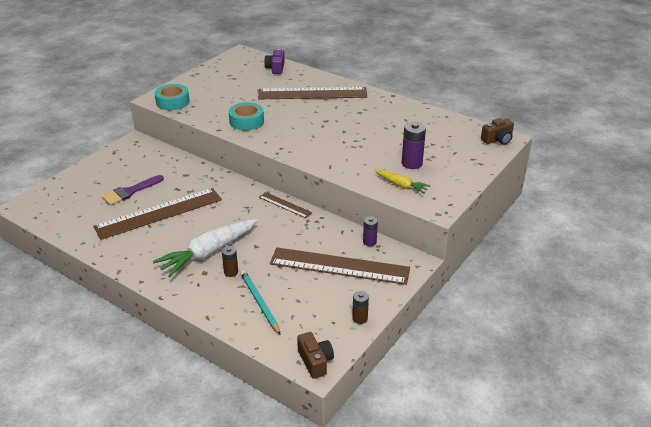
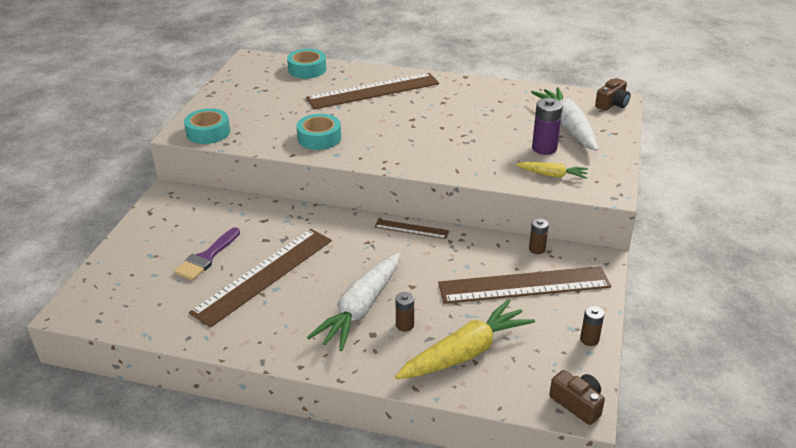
camera: 20 degrees left, 0 degrees up
(259, 303) = (465, 353): turquoise pencil -> yellow carrot
(275, 68) = (307, 69): purple camera -> turquoise tape
(369, 242) = (537, 249): purple battery -> brown battery
(445, 150) = (568, 127): none -> white carrot

